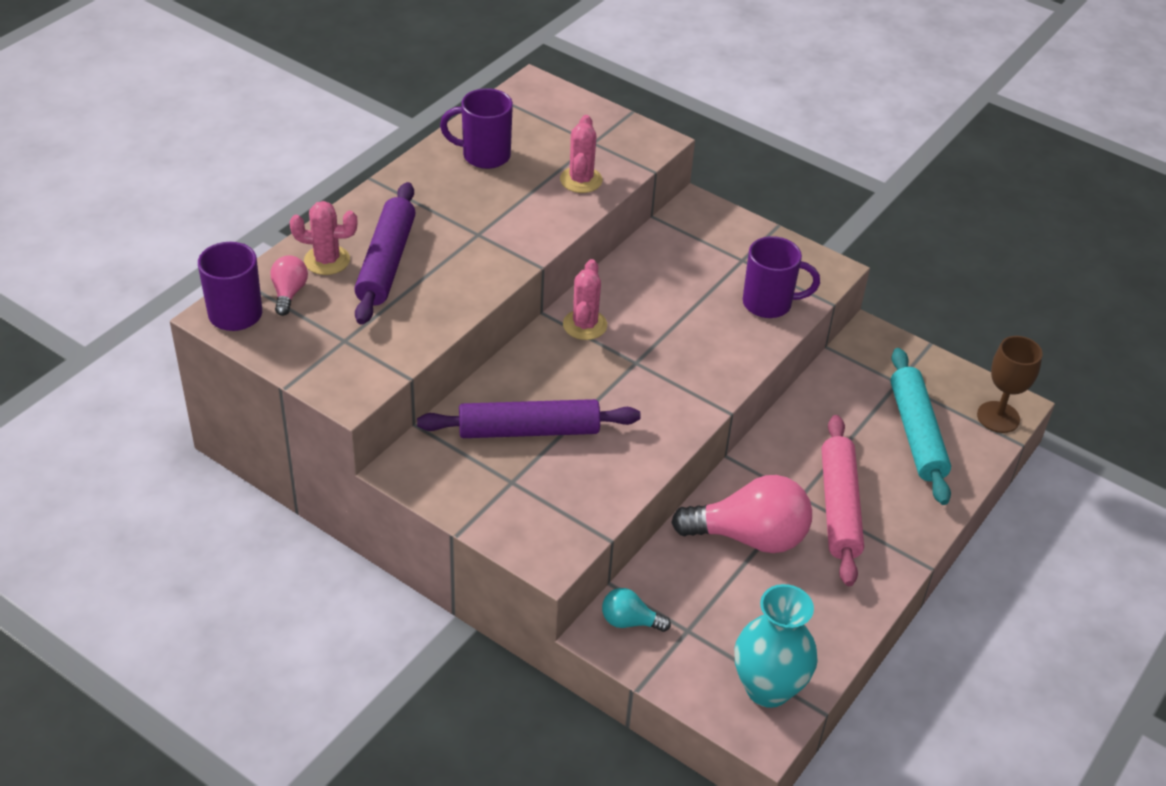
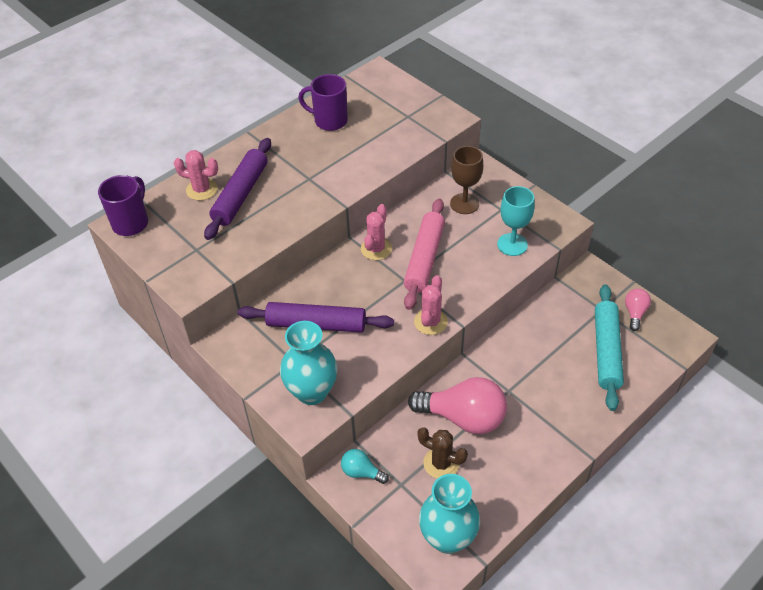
camera: 15 degrees right, 5 degrees up
(289, 293) = (169, 211): pink light bulb -> pink light bulb (635, 313)
(548, 517) = (312, 392): none -> turquoise vase
(581, 180) = (391, 143): pink cactus -> pink cactus (430, 322)
(734, 597) = (441, 463): none -> brown cactus
(769, 304) = (512, 244): purple mug -> turquoise goblet
(839, 507) = (534, 402): pink rolling pin -> pink rolling pin (424, 259)
(998, 417) = (671, 344): brown goblet -> brown goblet (464, 203)

